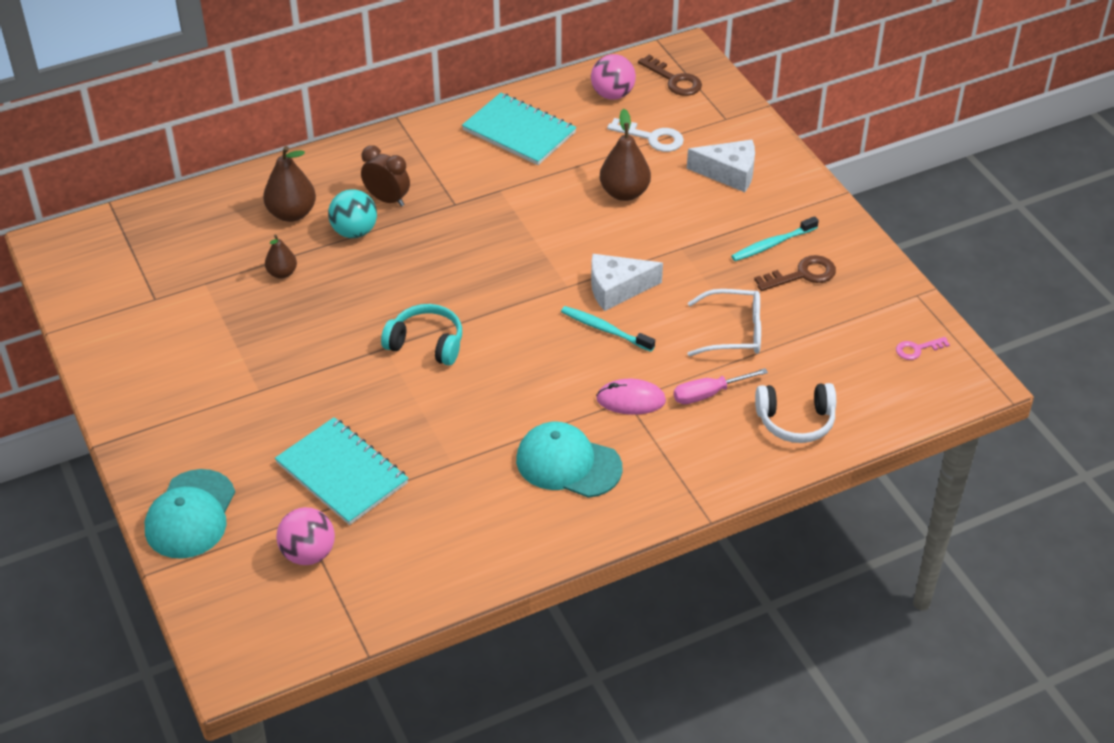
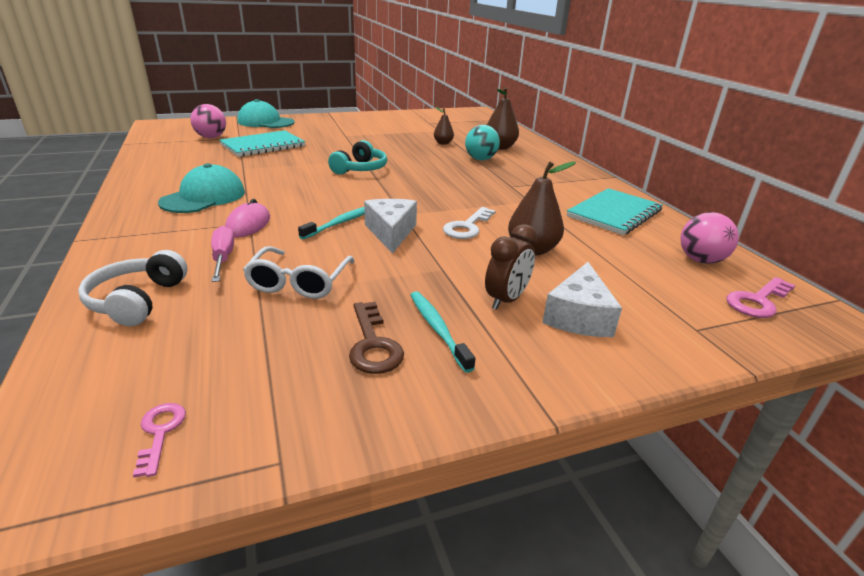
camera: 95 degrees right, 15 degrees down
(387, 199) = (515, 168): brown clock -> brown clock (506, 300)
(652, 138) = (631, 274): white key -> white key (467, 227)
(674, 80) = (758, 301): brown key -> pink key

